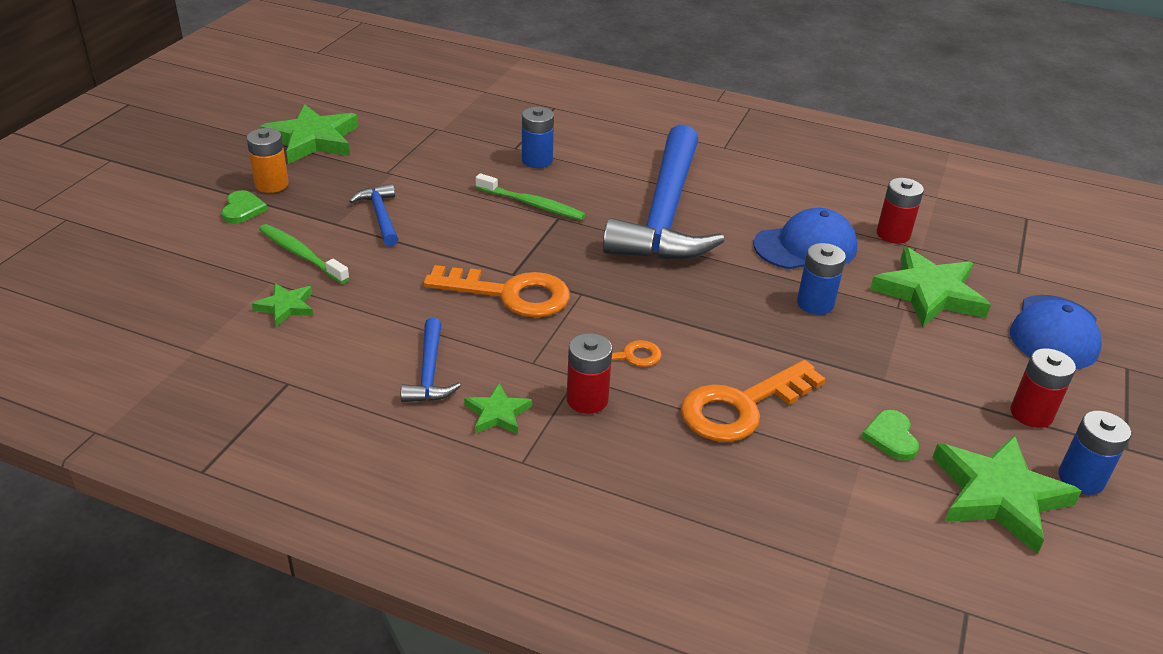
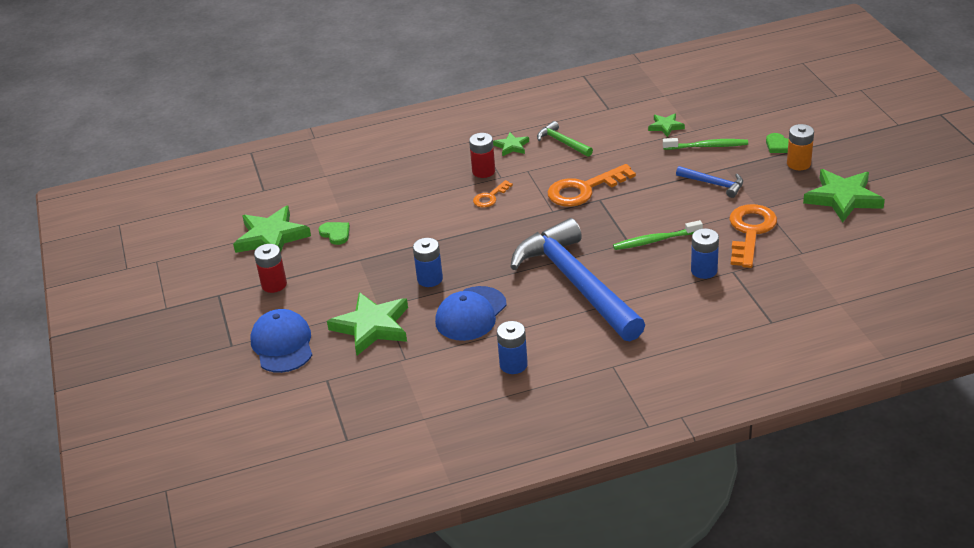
camera: 145 degrees right, 0 degrees up
(429, 372) = (562, 142): blue hammer -> green hammer
(741, 406) = (414, 207): orange key -> orange key (750, 232)
(893, 234) = (427, 360): red battery -> none
(1081, 479) = (236, 266): blue battery -> blue battery (513, 365)

